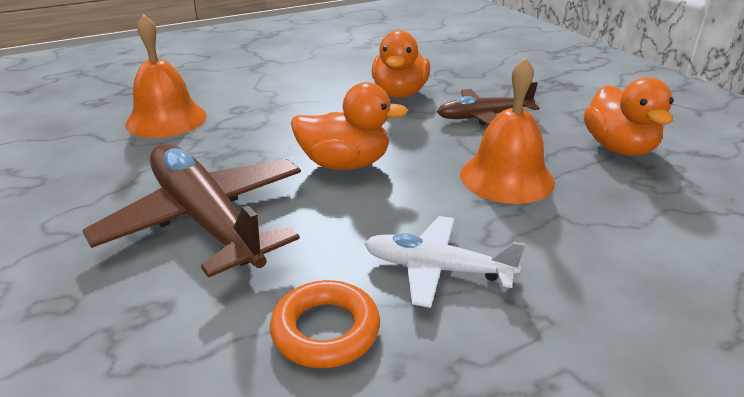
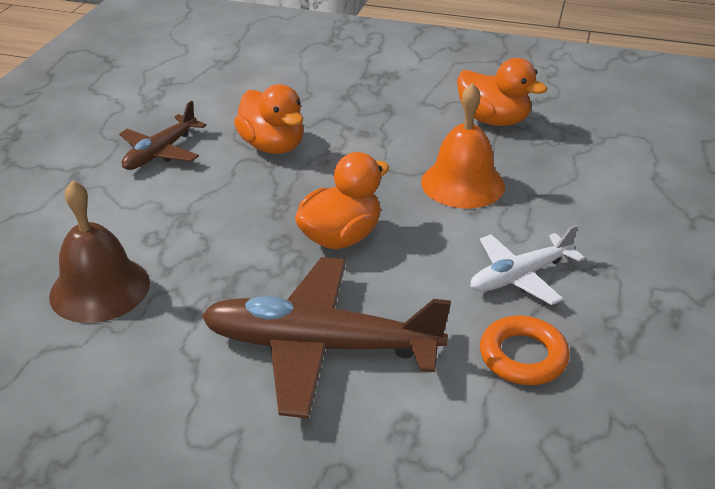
camera: 45 degrees left, 5 degrees up
(166, 119) = (100, 288): orange bell -> brown bell
(484, 117) = (373, 137): brown plane -> brown plane (161, 152)

